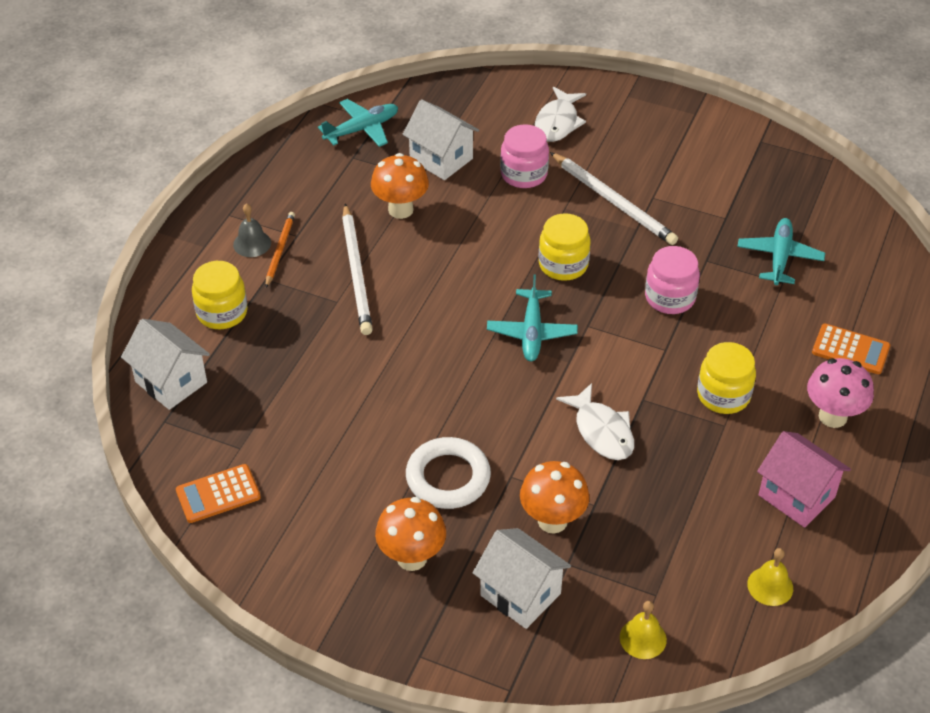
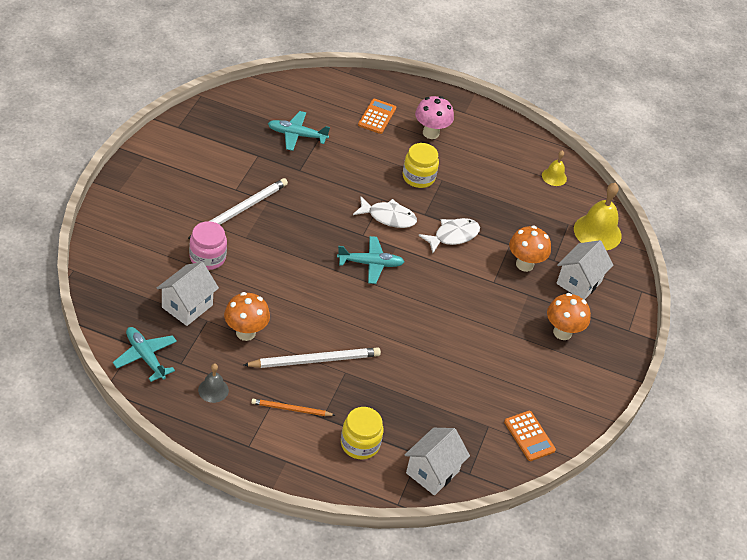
camera: 100 degrees left, 0 degrees up
(252, 243) = (283, 428): grey bell -> grey bell (213, 390)
(448, 477) = (499, 313): white ring -> none
(557, 122) = (147, 234): white fish -> white fish (388, 217)
(563, 265) = (305, 242): yellow jar -> none
(643, 638) = (597, 232): yellow bell -> yellow bell, size x1.86
(670, 297) = (335, 192): pink jar -> none
(796, 496) = (491, 157): pink house -> none

